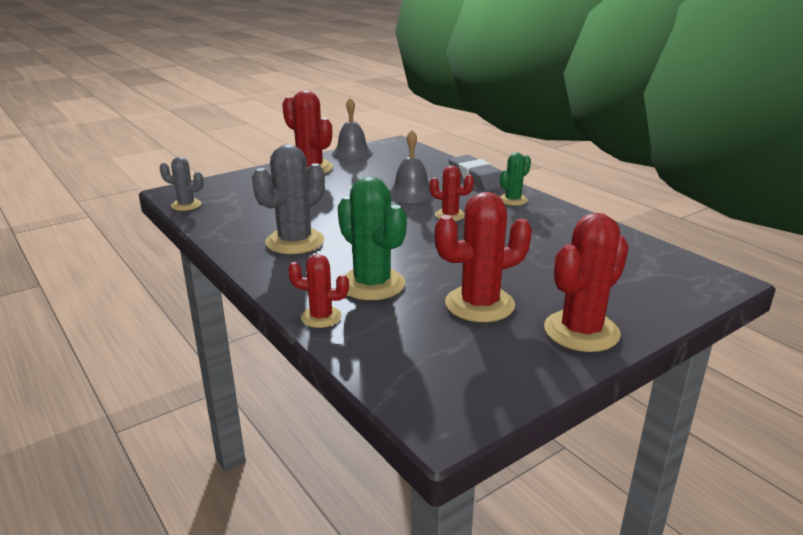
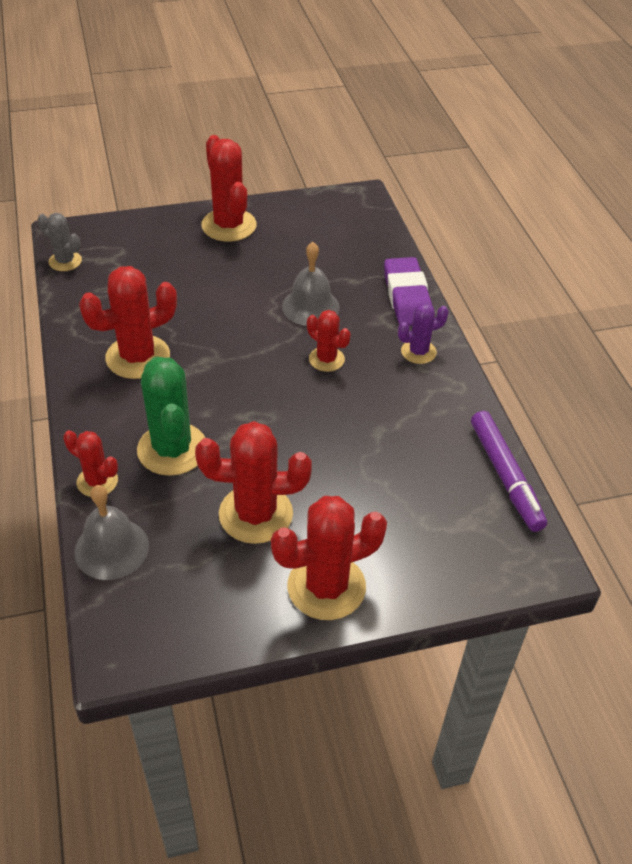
camera: 20 degrees right, 20 degrees up
(295, 242) = (138, 357): grey cactus -> red cactus
(352, 154) = (293, 207): grey bell -> grey bell (111, 548)
(477, 178) = (407, 297): grey eraser -> purple eraser
(513, 200) = (418, 352): green cactus -> purple cactus
(642, 244) = (505, 476): none -> purple marker

